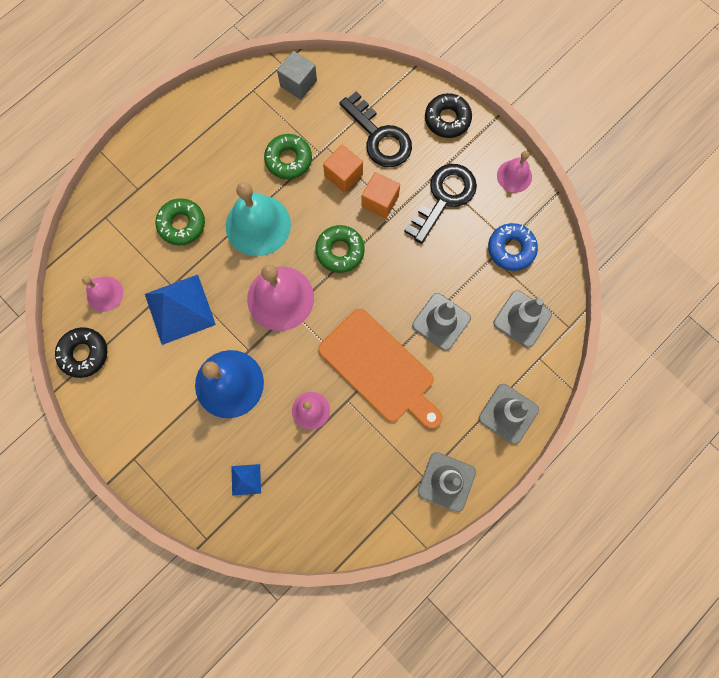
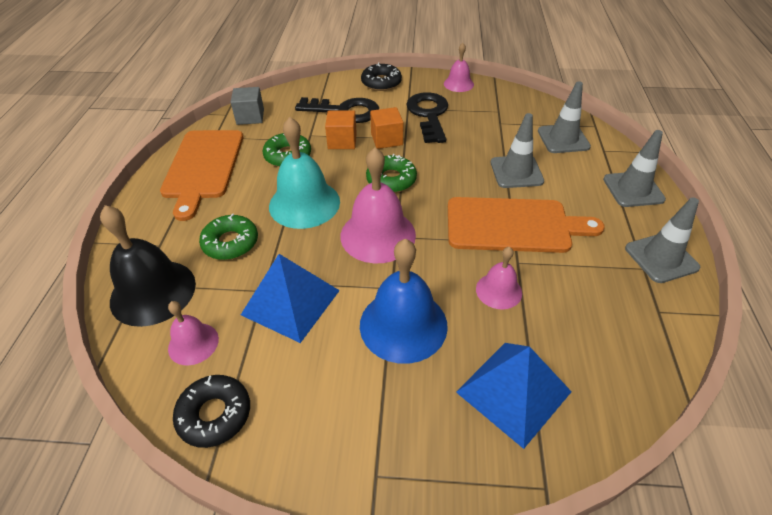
camera: 40 degrees left, 30 degrees down
(108, 231) = (153, 292): none -> black bell
(218, 124) = (203, 167): none -> orange cutting board
(246, 479) = (513, 392): blue pyramid -> blue pyramid, size x2.07
(511, 249) = (505, 113): blue donut -> none

